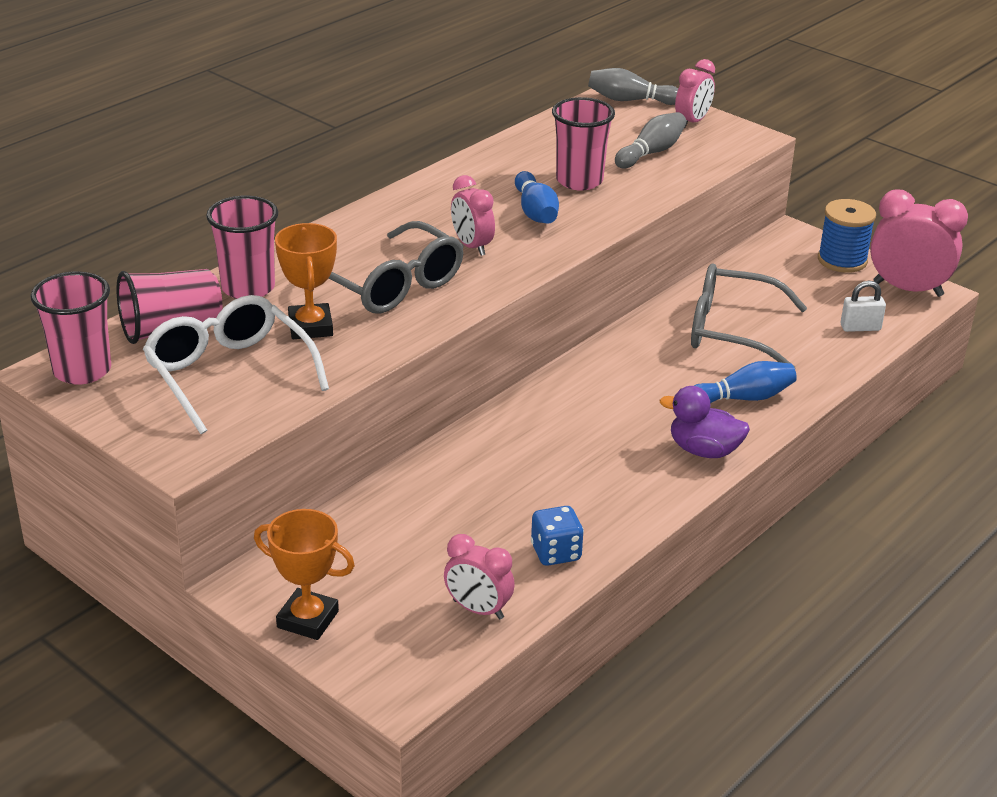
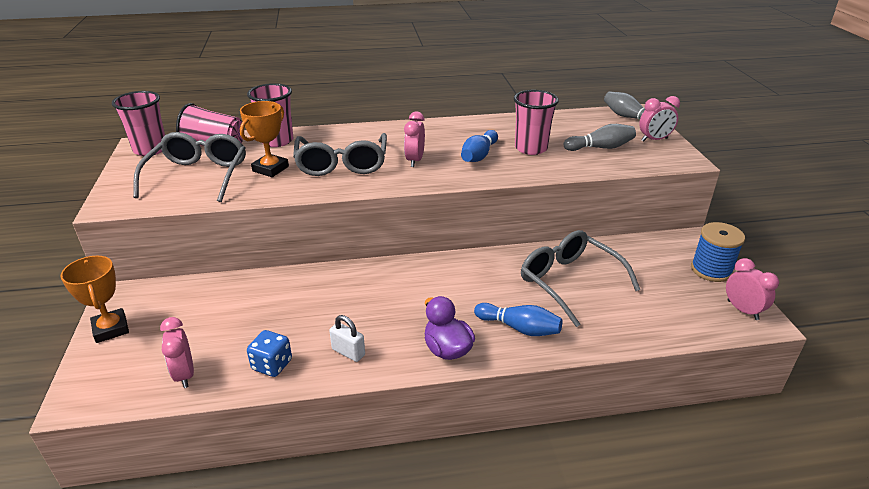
camera: 40 degrees right, 0 degrees up
(229, 374) = (198, 176): white glasses -> grey glasses
(860, 327) = (669, 320): white padlock -> white padlock (348, 352)
(908, 289) = (742, 310): pink clock -> pink clock, size x0.62

